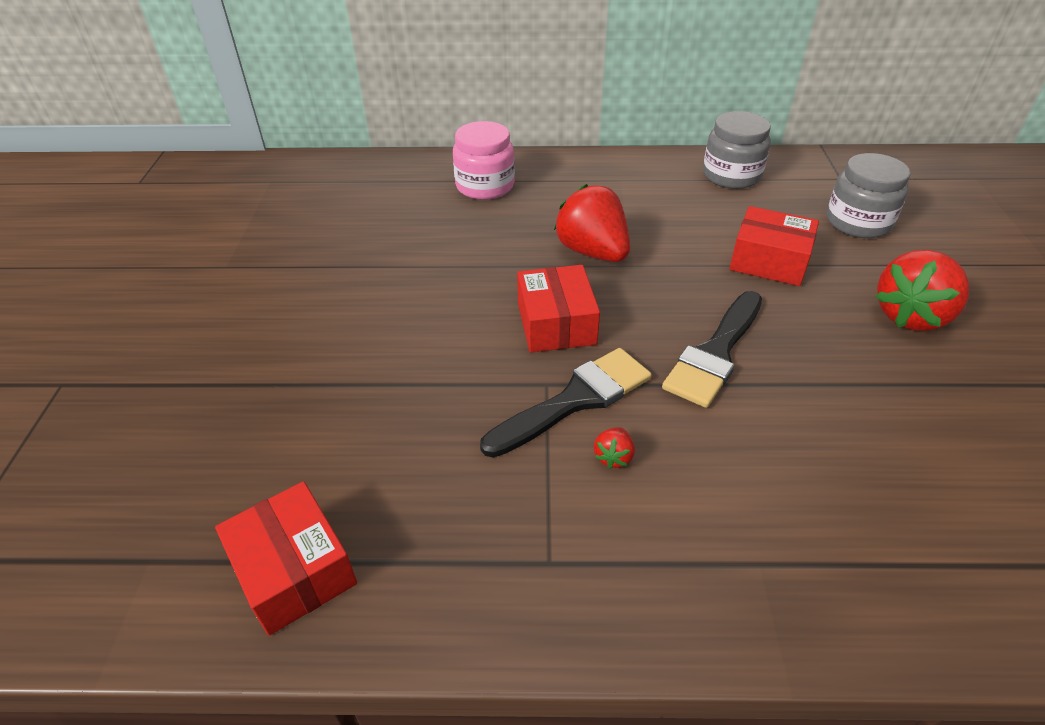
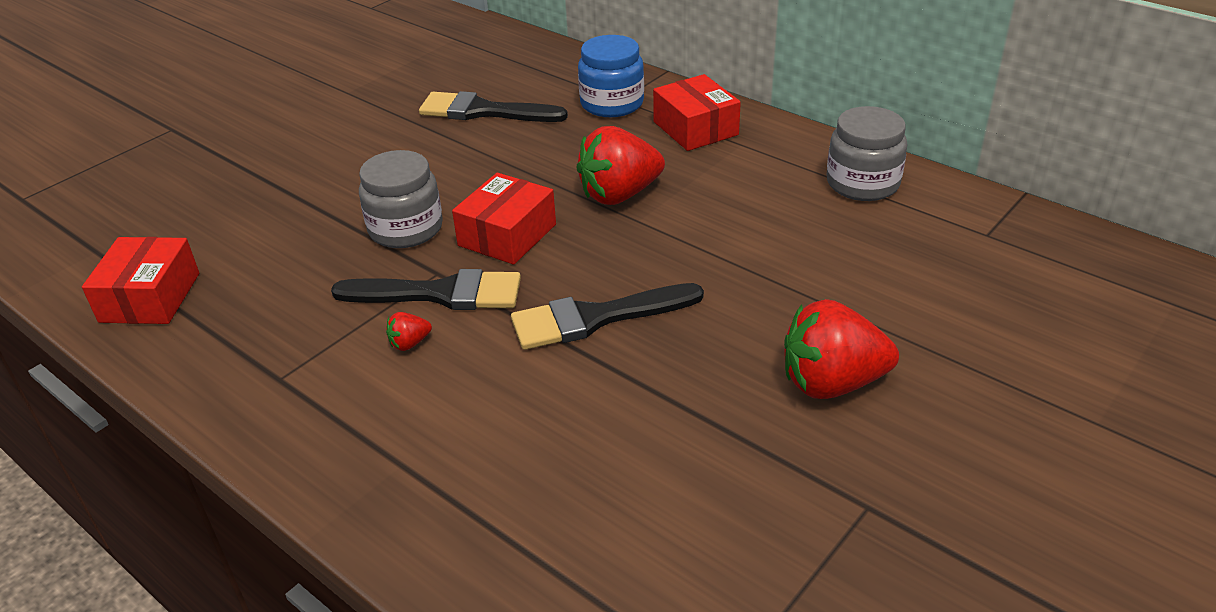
camera: 40 degrees right, 5 degrees down
(387, 232) = (483, 111): none -> black brush
(485, 186) = (612, 103): pink jar -> blue jar
(593, 252) = (619, 195): red strawberry -> red strawberry turned 120 degrees counterclockwise
(769, 261) = (769, 272): red box -> red box (695, 128)
(858, 222) = (928, 281): grey jar -> grey jar (406, 229)

